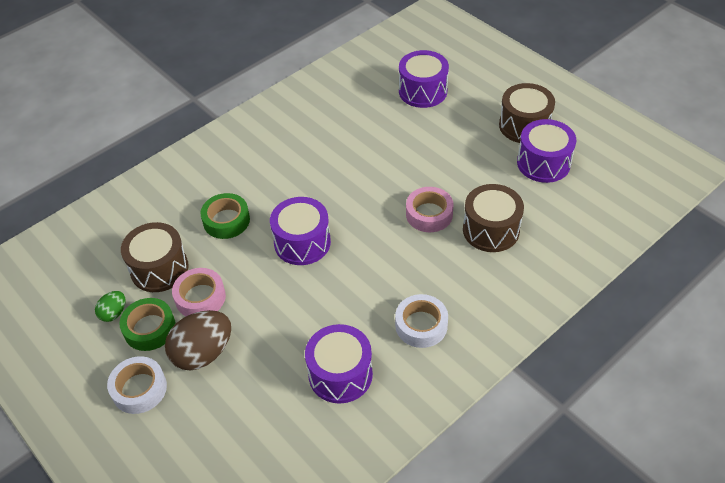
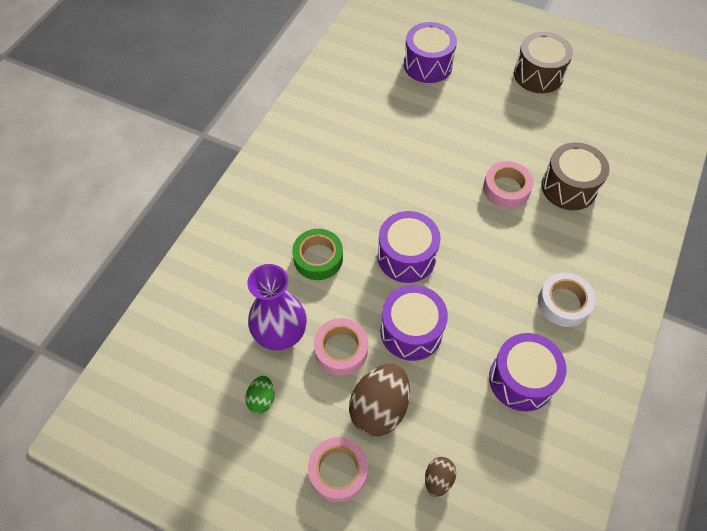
camera: 25 degrees left, 10 degrees up
(139, 389) = (338, 471): white tape -> pink tape
(149, 328) = (309, 402): green tape -> none
(159, 269) = (280, 333): brown drum -> purple vase
(216, 426) = (438, 479): none -> brown egg
(543, 163) = (575, 107): purple drum -> purple drum (411, 331)

